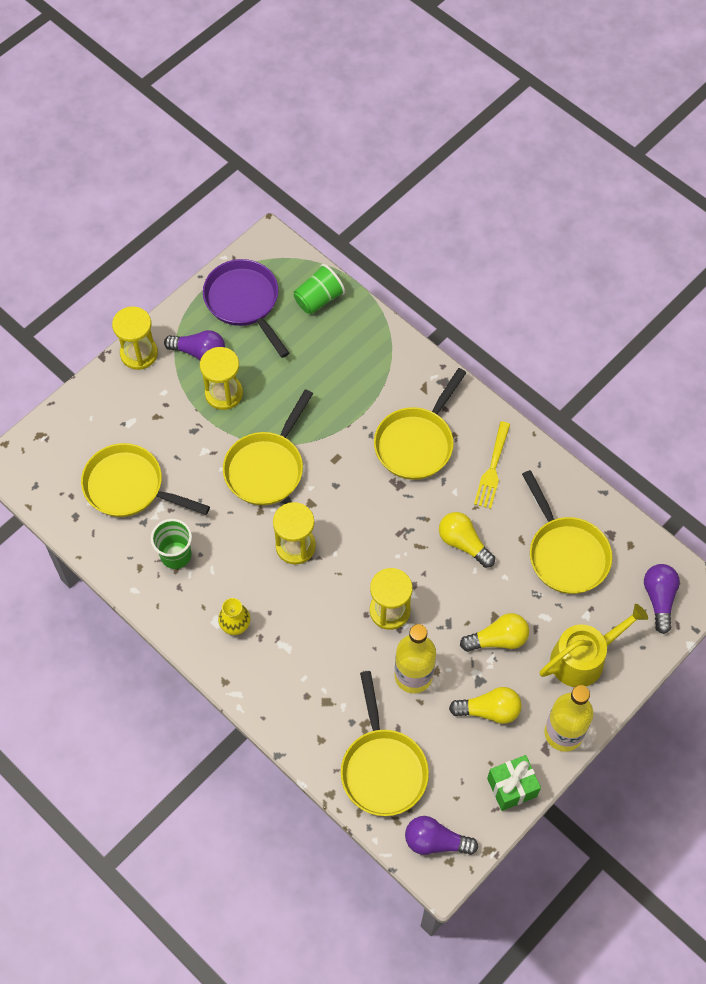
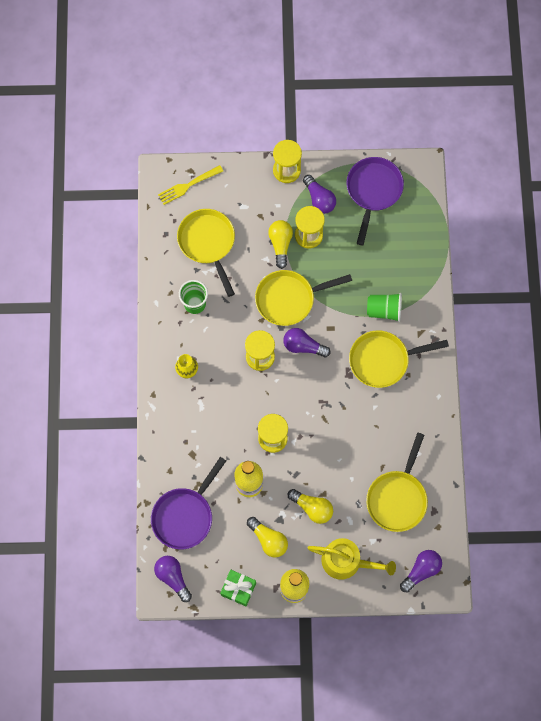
camera: 45 degrees right, 10 degrees up
(318, 299) = (416, 226): green cup -> green cup (384, 310)
(327, 498) = (303, 346): none -> purple light bulb
(382, 768) = (185, 515): yellow pan -> purple pan
(463, 543) = (349, 439): yellow light bulb -> yellow light bulb (280, 244)
(492, 468) = (409, 413): yellow fork -> yellow fork (188, 185)

